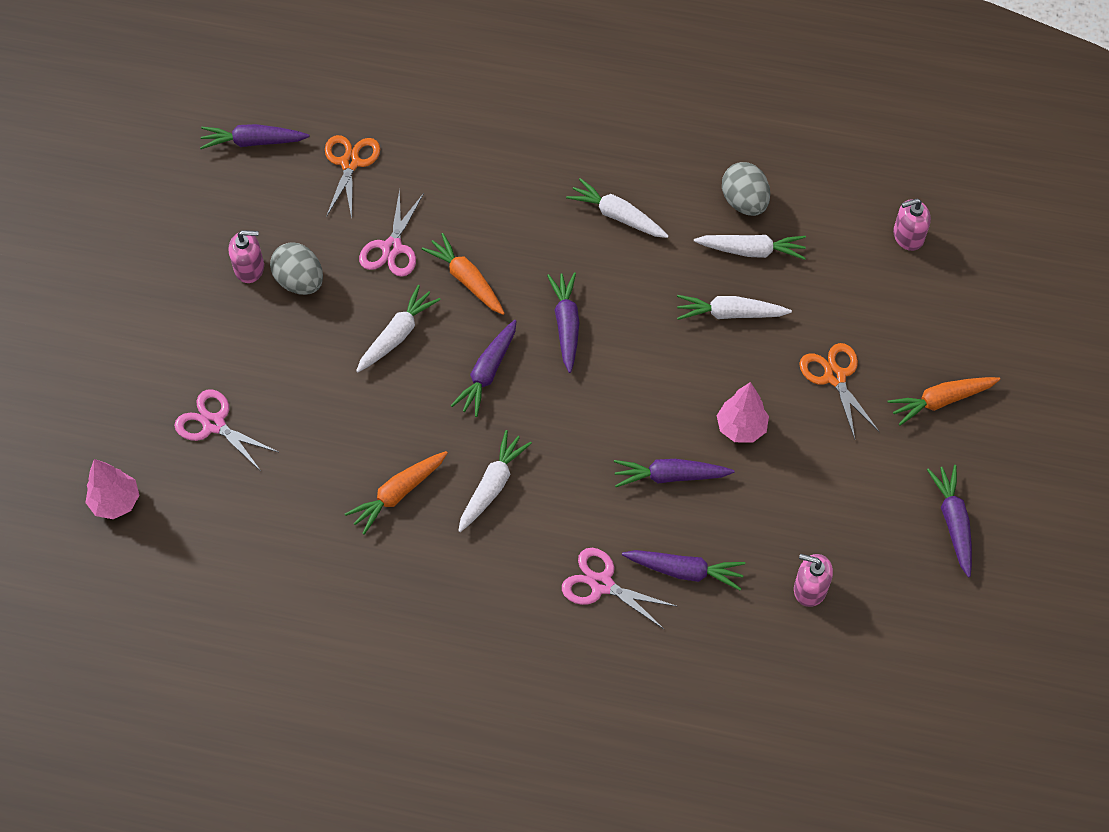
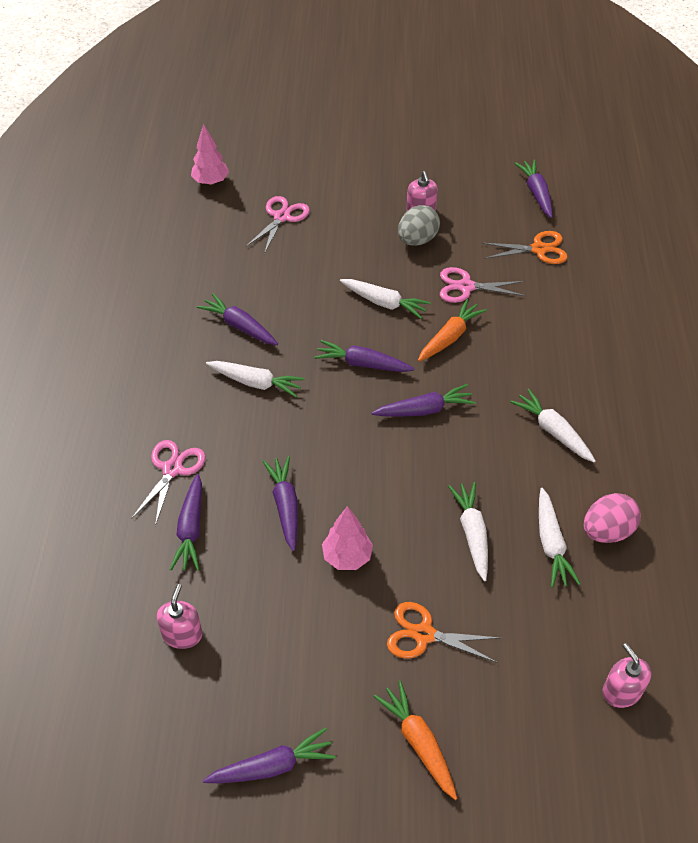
camera: 80 degrees right, 10 degrees down
(398, 494) = (239, 326): orange carrot -> purple carrot
(617, 216) = (552, 431): white carrot -> white carrot turned 60 degrees counterclockwise
(744, 202) = (607, 531): grey egg -> pink egg
(835, 376) = (424, 634): orange scissors -> orange scissors turned 135 degrees counterclockwise

